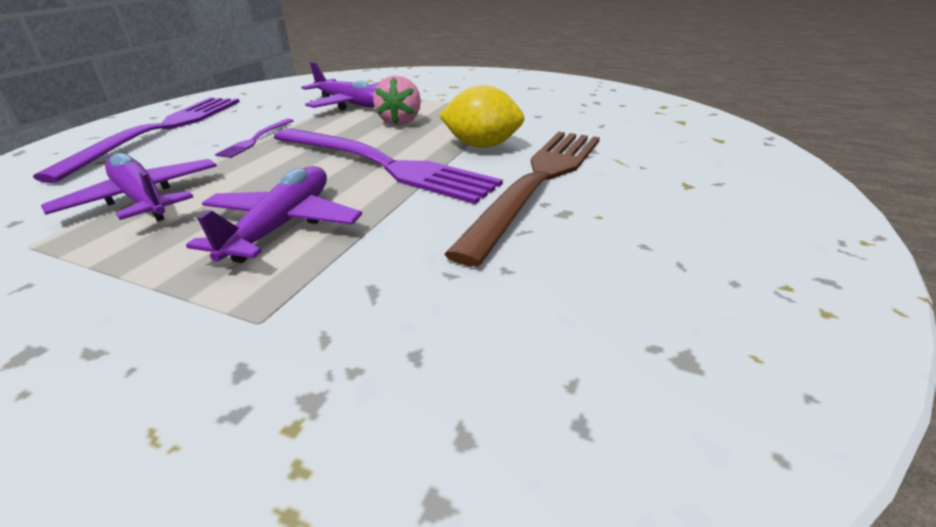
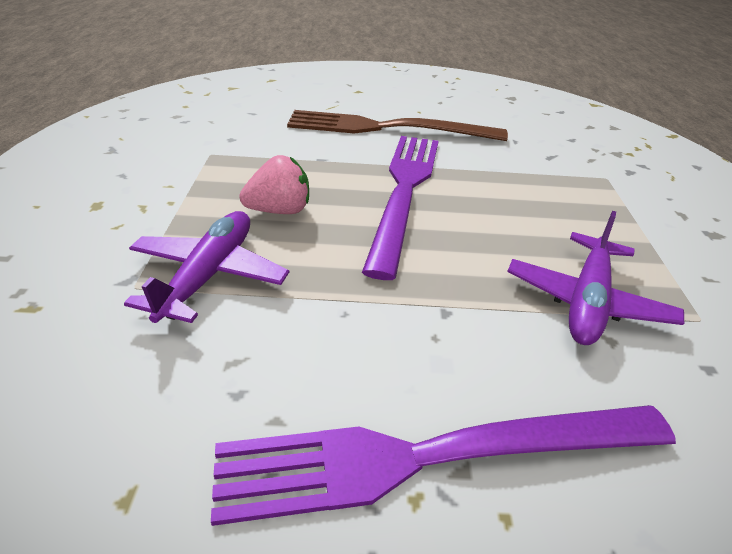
camera: 115 degrees left, 5 degrees up
(256, 139) = (397, 304): purple fork -> none
(283, 225) = (534, 204): purple plane -> none
(482, 145) = (330, 154): yellow lemon -> none

